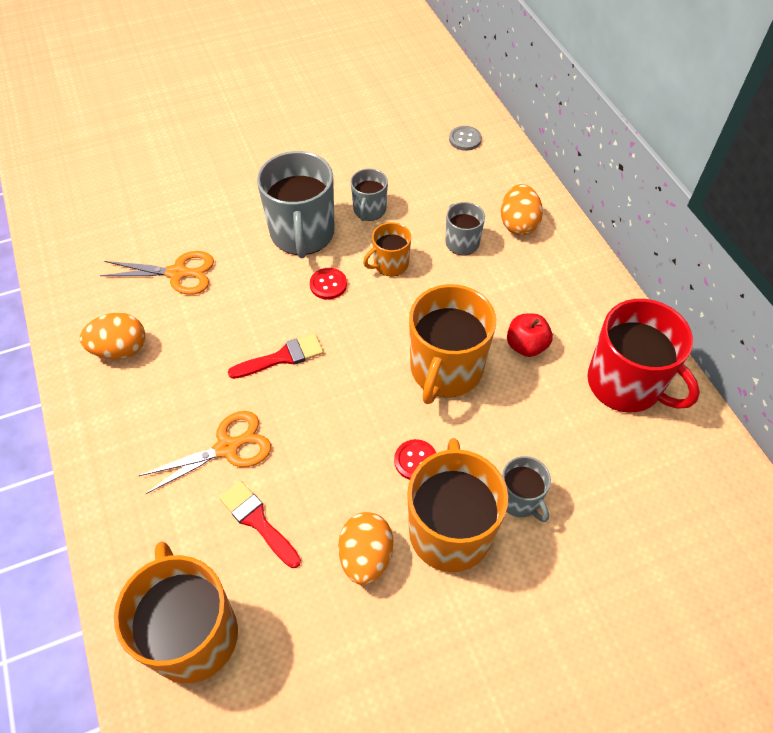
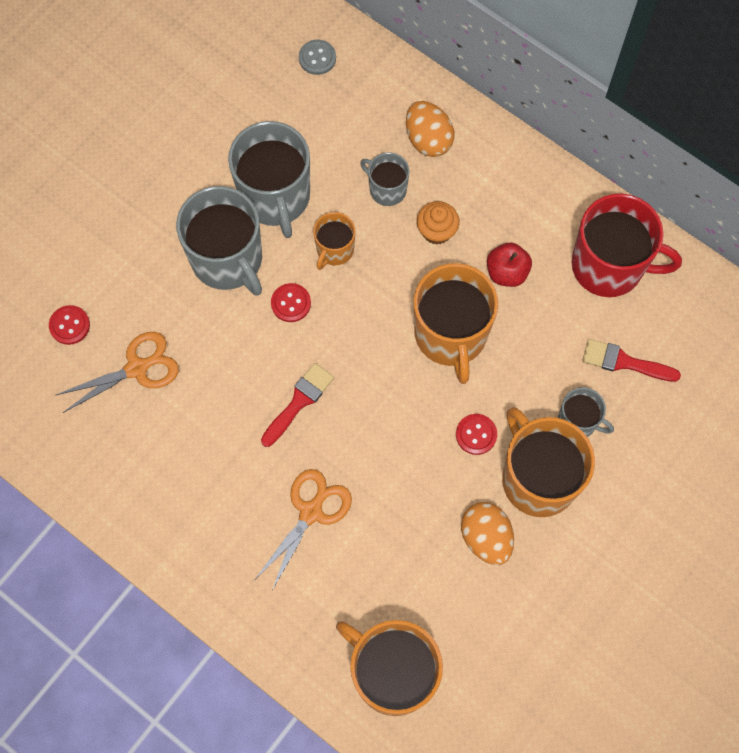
camera: 30 degrees left, 15 degrees up
(120, 349) = (144, 475): orange egg -> none
(154, 223) = (69, 325): none -> red button
(258, 521) = (381, 559): red brush -> red brush (624, 362)
(369, 210) = (275, 197): grey mug -> grey mug, size x1.91
(483, 288) = (436, 231): none -> orange cupcake

